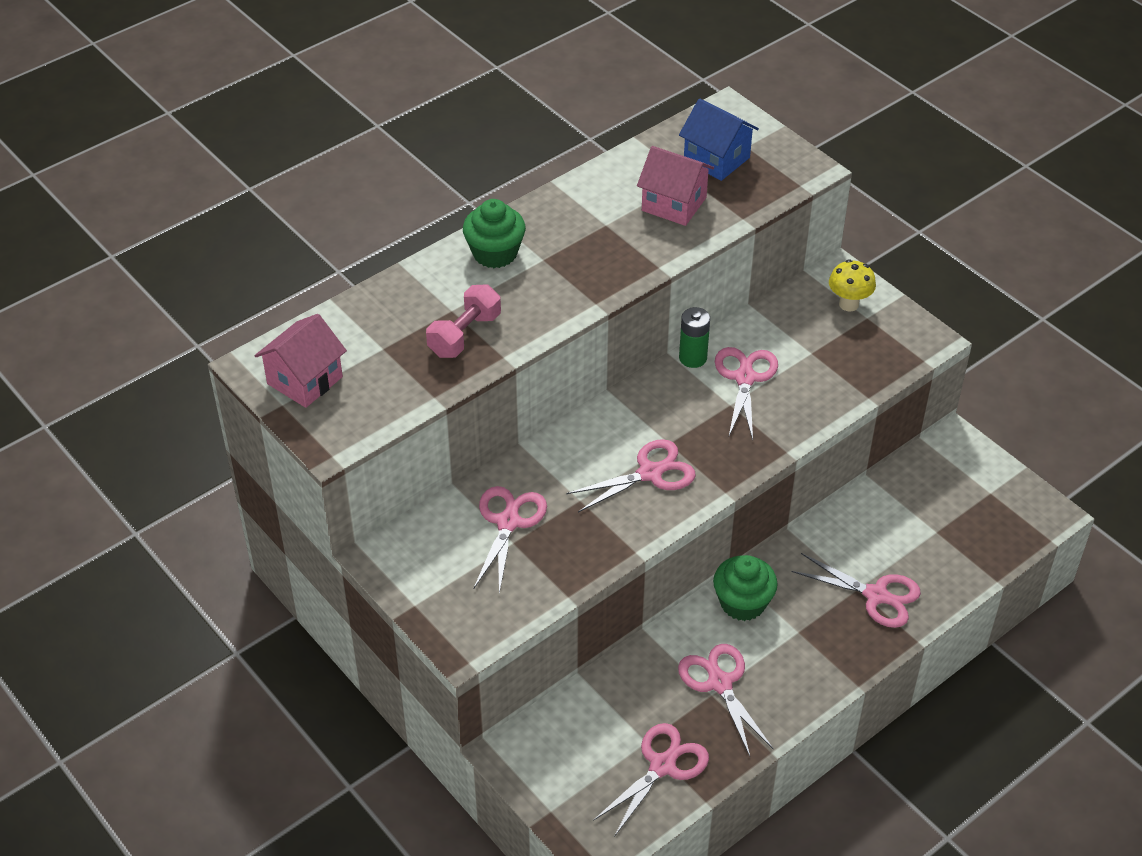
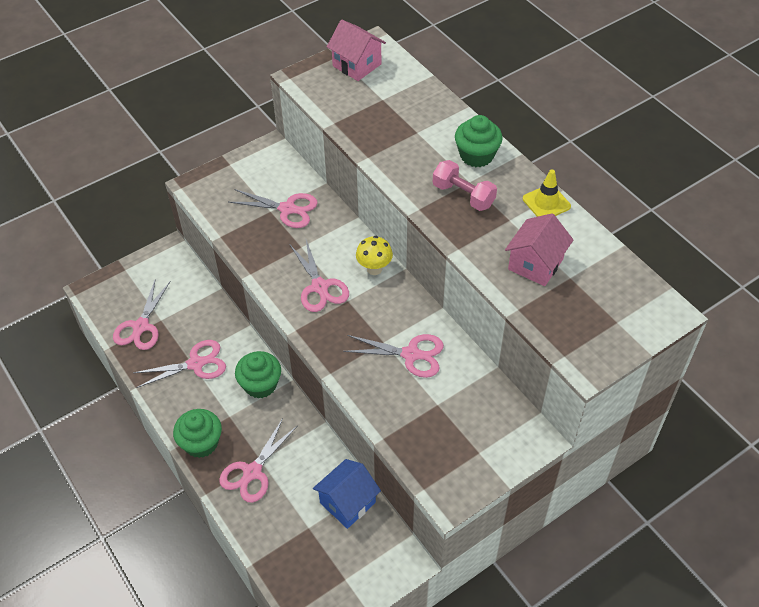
camera: 95 degrees right, 5 degrees up
(464, 335) = (391, 138): pink dumbbell -> pink dumbbell (463, 195)
(574, 194) = (546, 202): none -> yellow traffic cone
(662, 765) = (141, 327): pink scissors -> pink scissors turned 60 degrees clockwise
(693, 358) = (435, 323): green battery -> none
(716, 159) = (597, 298): blue house -> blue house (347, 502)
(846, 657) = (201, 443): none -> green cupcake
(848, 304) = (496, 440): yellow mushroom -> yellow mushroom (374, 269)

